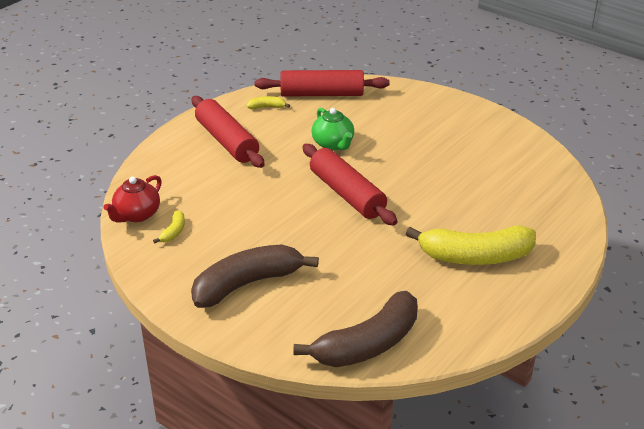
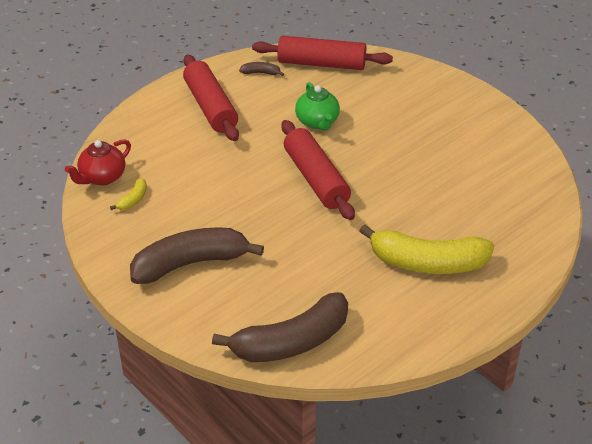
camera: 10 degrees right, 5 degrees up
(267, 107) = (261, 73): yellow banana -> brown banana

